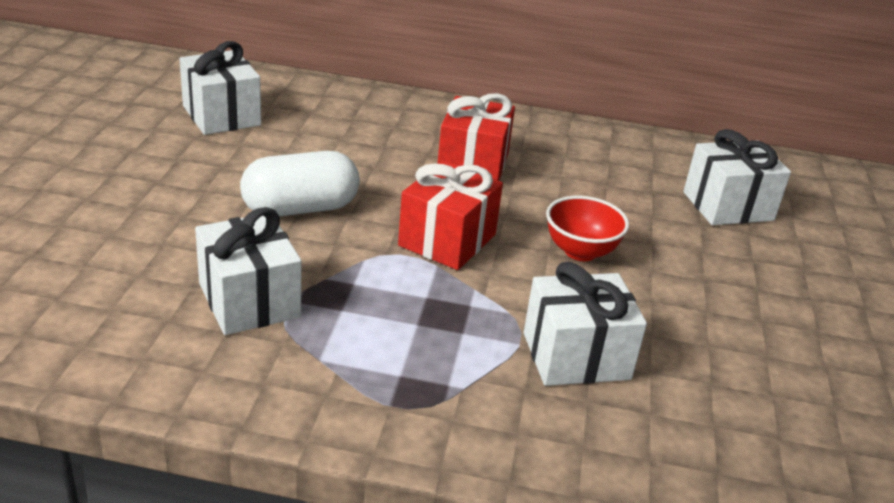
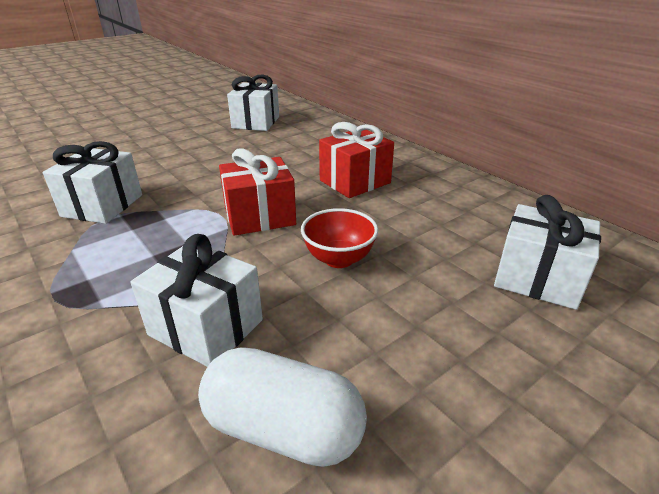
camera: 45 degrees right, 0 degrees up
(300, 208) = (211, 172): white capsule -> white capsule (283, 429)

